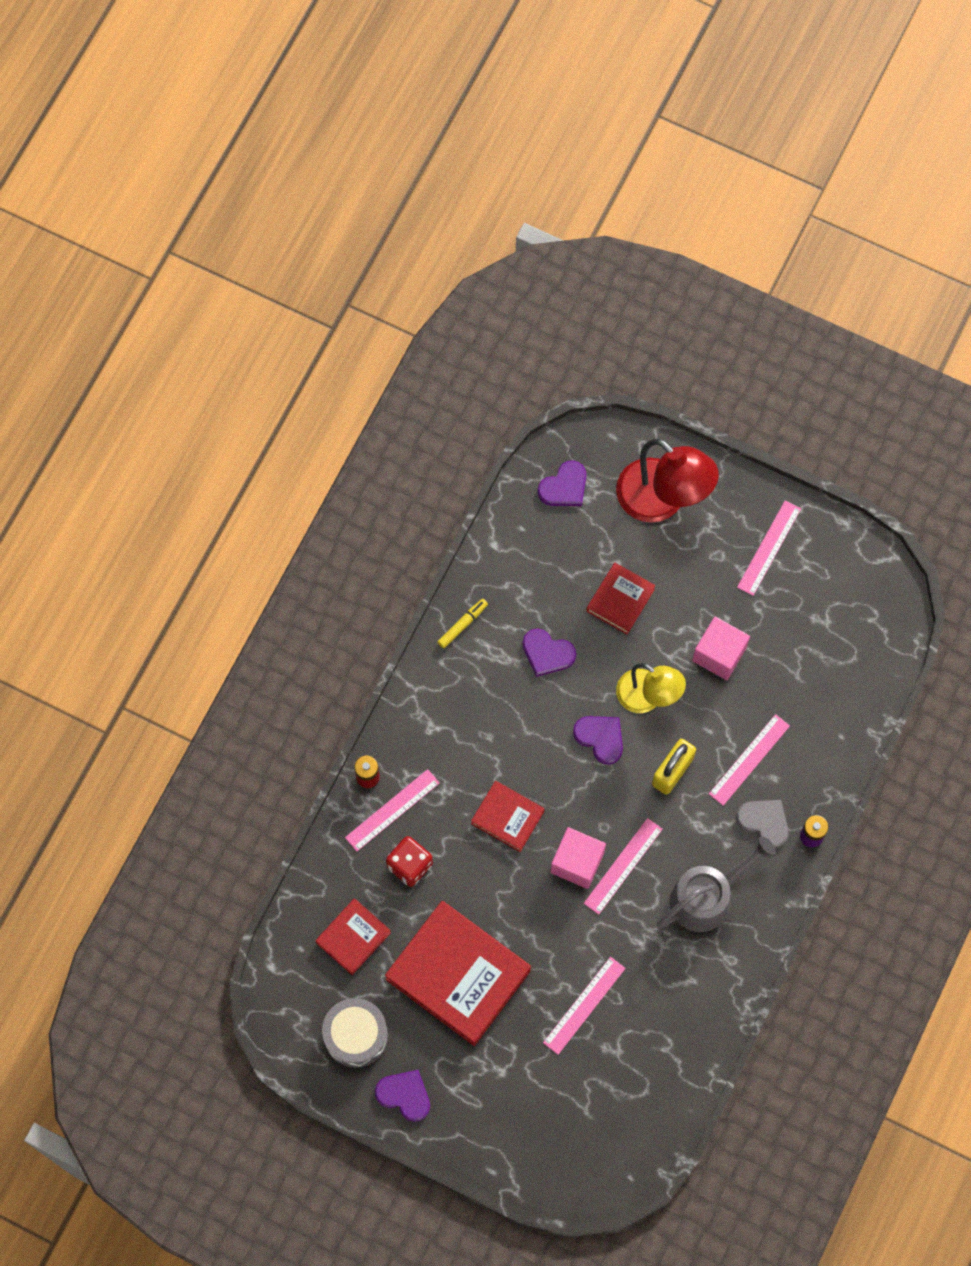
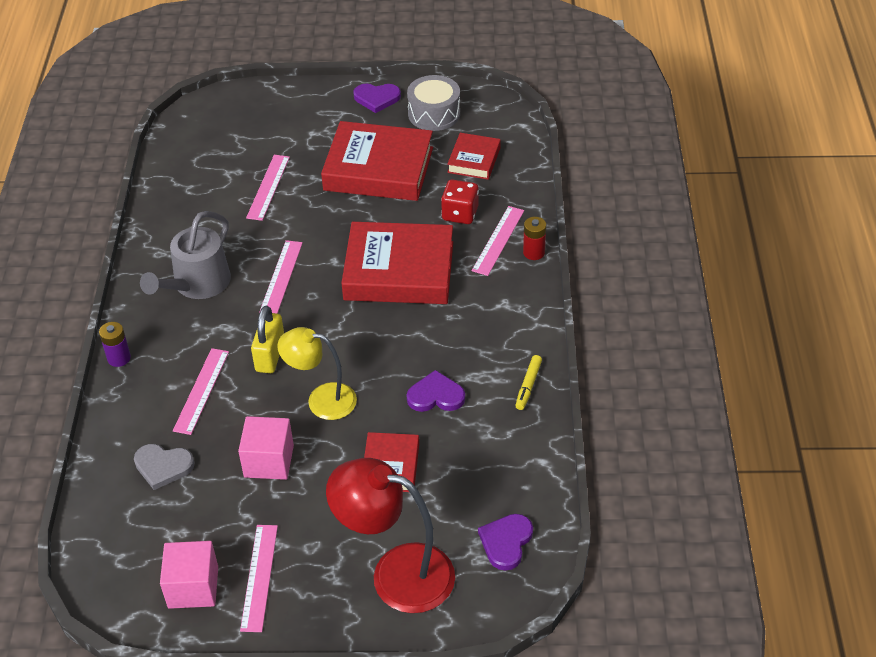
camera: 155 degrees right, 25 degrees down
(507, 817) = (399, 271): red book -> red book, size x1.92
(577, 862) = (322, 265): pink cube -> pink cube (193, 587)
(600, 738) = (349, 353): purple heart -> none
(764, 822) = (167, 351): grey heart -> grey heart (163, 466)

